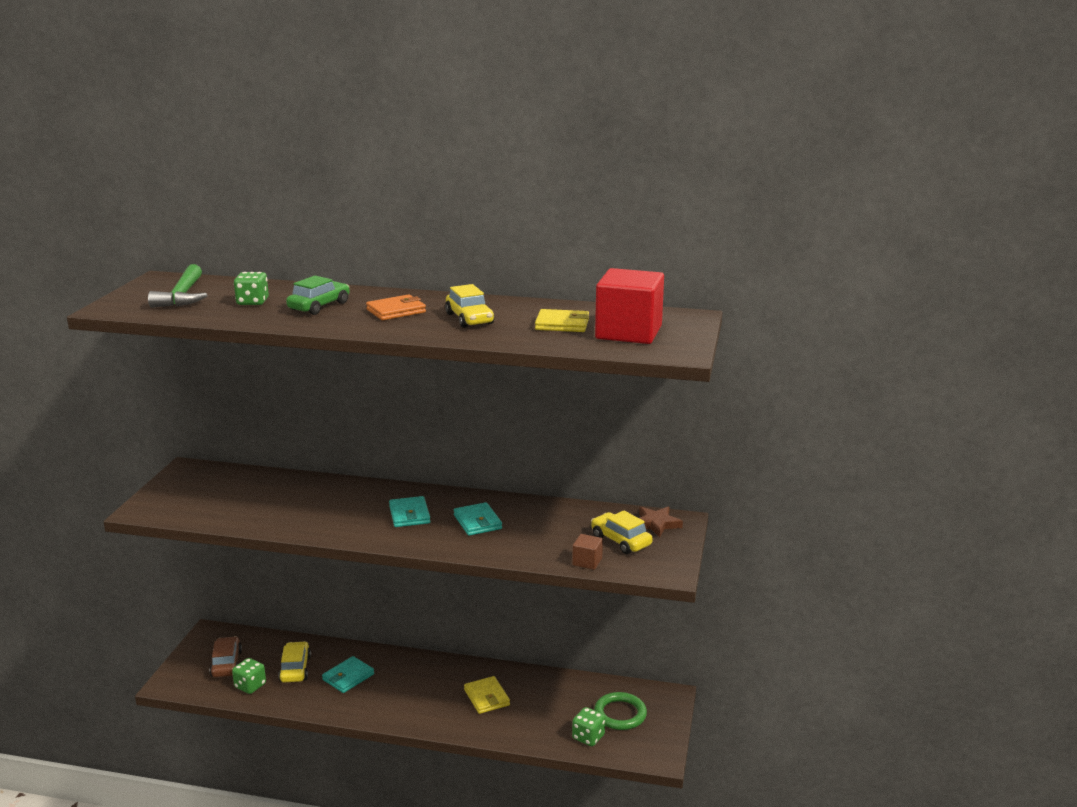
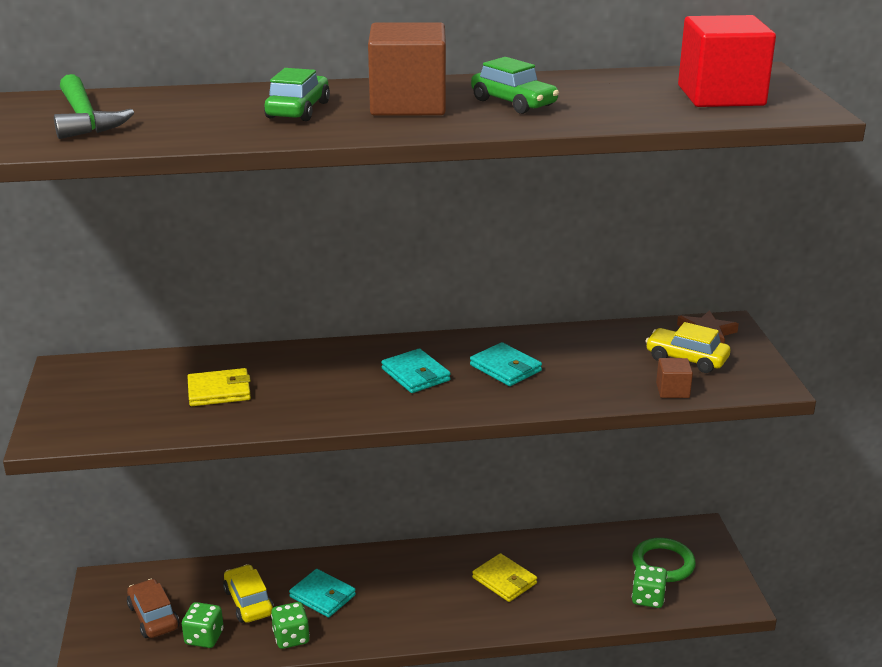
camera: 20 degrees left, 5 degrees up
(252, 302) = (198, 115): green dice -> green dice (291, 637)
(348, 677) = (322, 596): turquoise wallet -> turquoise wallet turned 75 degrees counterclockwise
(396, 311) = (408, 104): orange wallet -> brown cube
(469, 319) = (513, 103): yellow car -> green car
(562, 324) = (633, 96): yellow wallet -> yellow wallet (219, 391)

